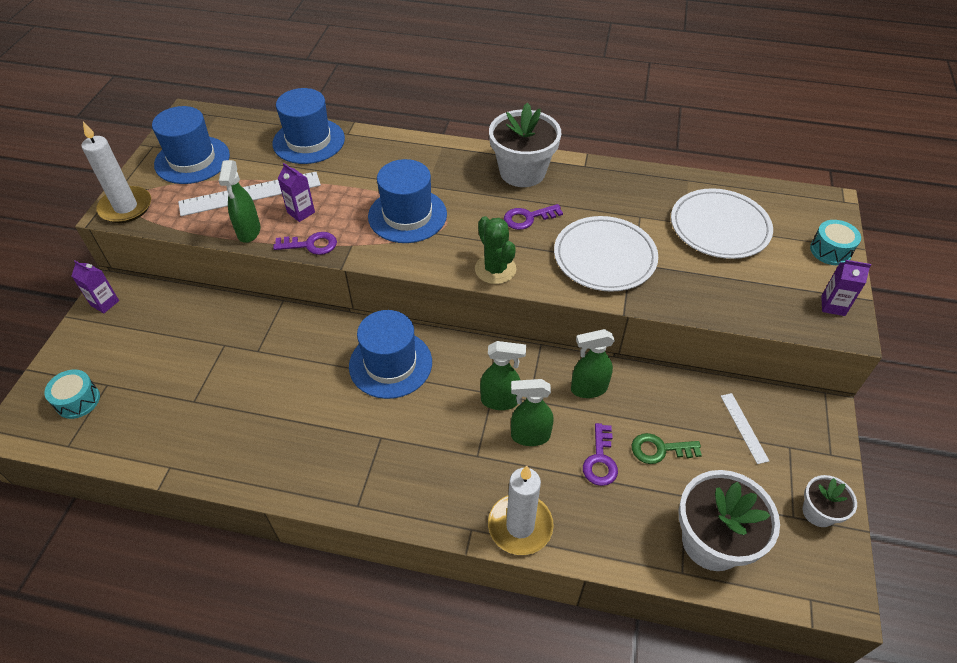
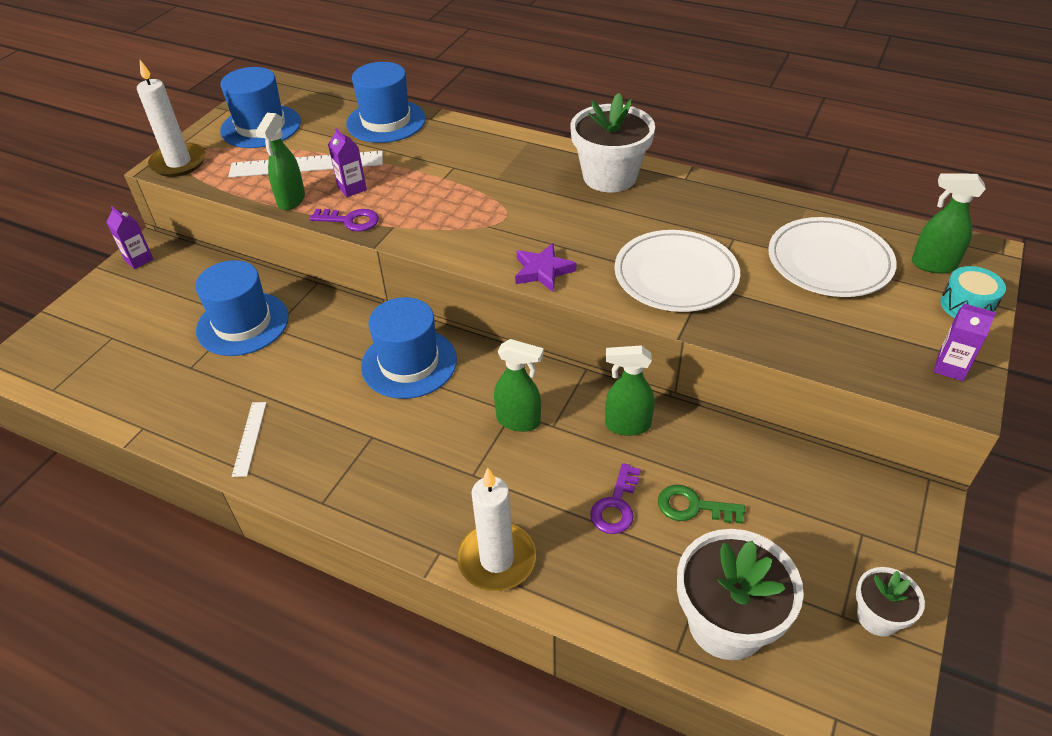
camera: 15 degrees right, 5 degrees down
(78, 400) = (78, 348): turquoise drum -> none
(407, 215) = (464, 205): blue hat -> blue hat (243, 323)
(495, 269) = (543, 271): green cactus -> purple star
(528, 218) = (599, 224): purple key -> none
(529, 436) = (540, 464): green spray bottle -> green spray bottle (933, 265)
(744, 427) = (808, 500): white ruler -> white ruler (249, 438)

